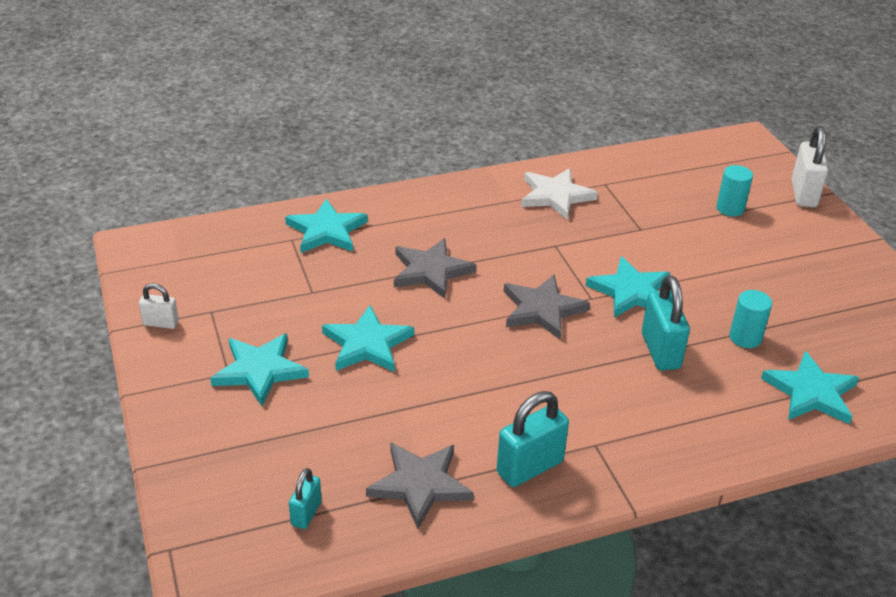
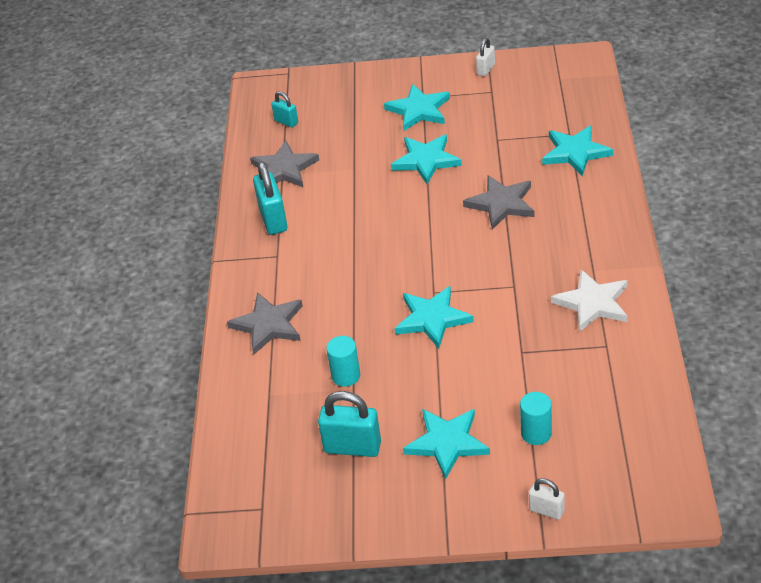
camera: 115 degrees right, 5 degrees up
(542, 309) = (429, 259): grey star -> grey star (268, 325)
(660, 351) = (353, 317): turquoise padlock -> turquoise padlock (352, 447)
(803, 194) = (546, 510): white padlock -> white padlock, size x0.57
(811, 392) = (267, 395): turquoise star -> turquoise star (447, 443)

